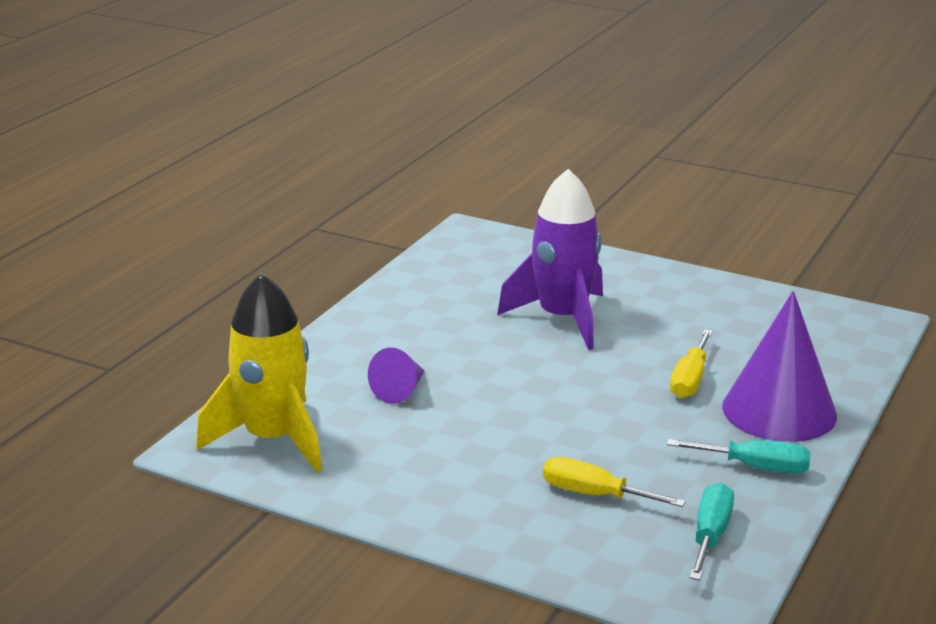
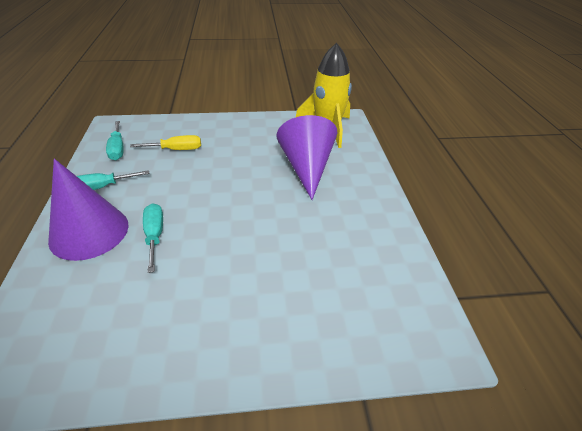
camera: 145 degrees right, 15 degrees up
(400, 391) = (306, 167): purple cone -> purple cone, size x1.99
(562, 319) = (270, 259): purple rocket -> none
(690, 380) = (155, 235): yellow screwdriver -> turquoise screwdriver

